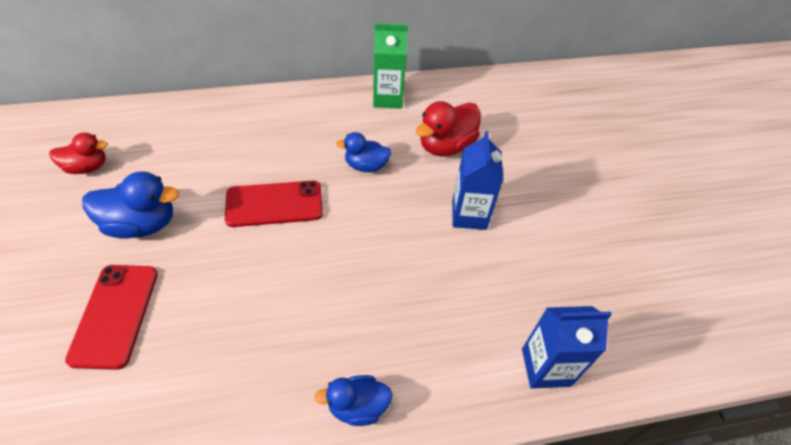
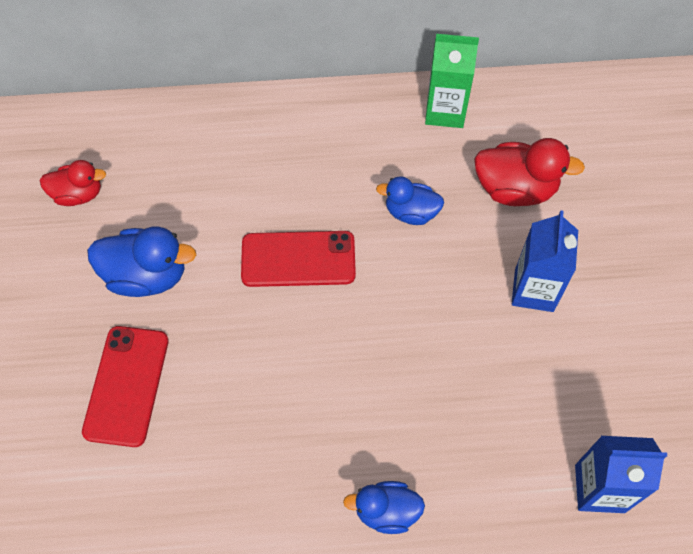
camera: 10 degrees right, 10 degrees up
(446, 146) = (515, 189): red duck -> red duck turned 135 degrees counterclockwise

